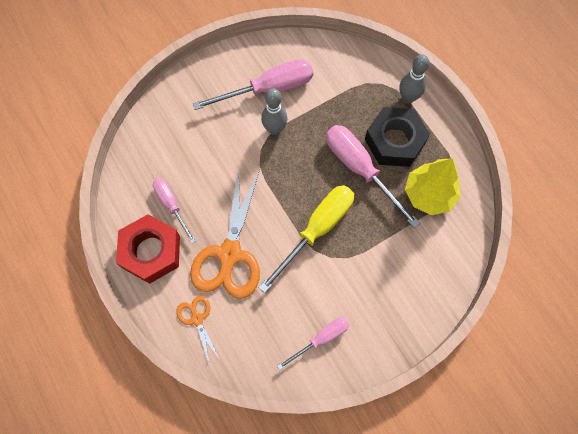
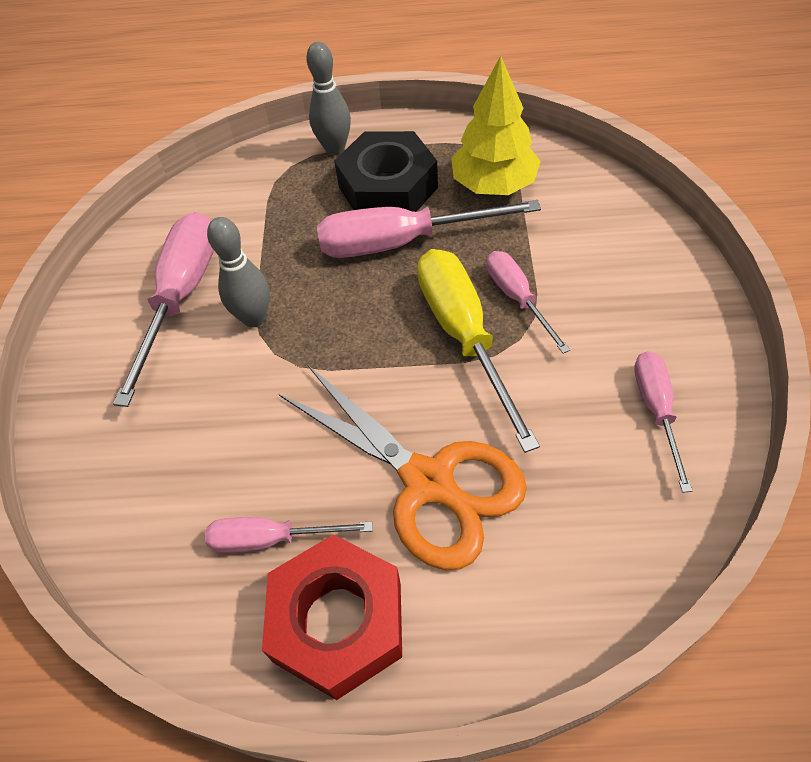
camera: 55 degrees left, 15 degrees down
(197, 319) = (523, 596): orange scissors -> none
(355, 244) = (517, 298): none -> pink screwdriver

